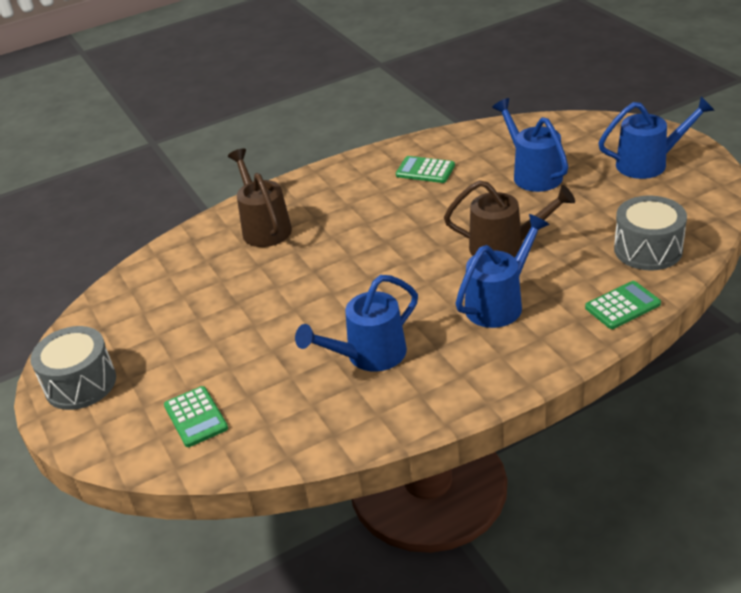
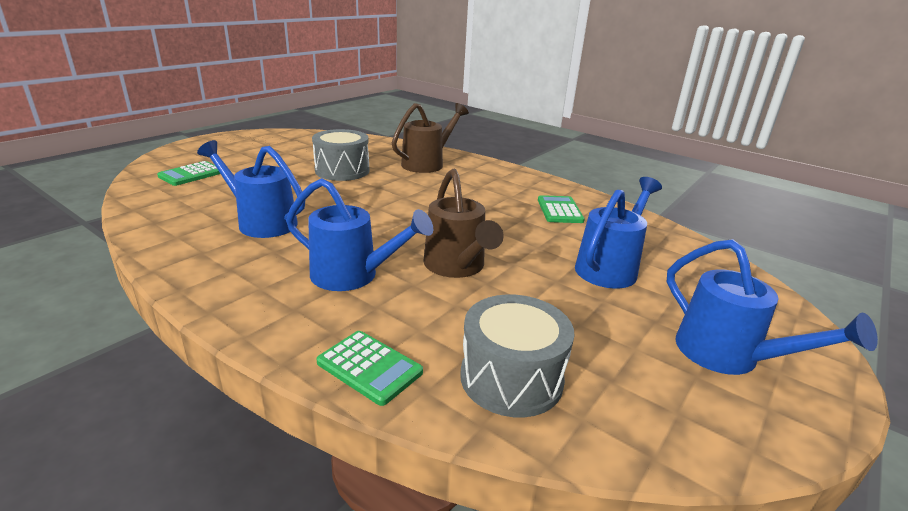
camera: 60 degrees right, 10 degrees down
(80, 384) = (234, 142): grey drum -> grey drum (342, 171)

